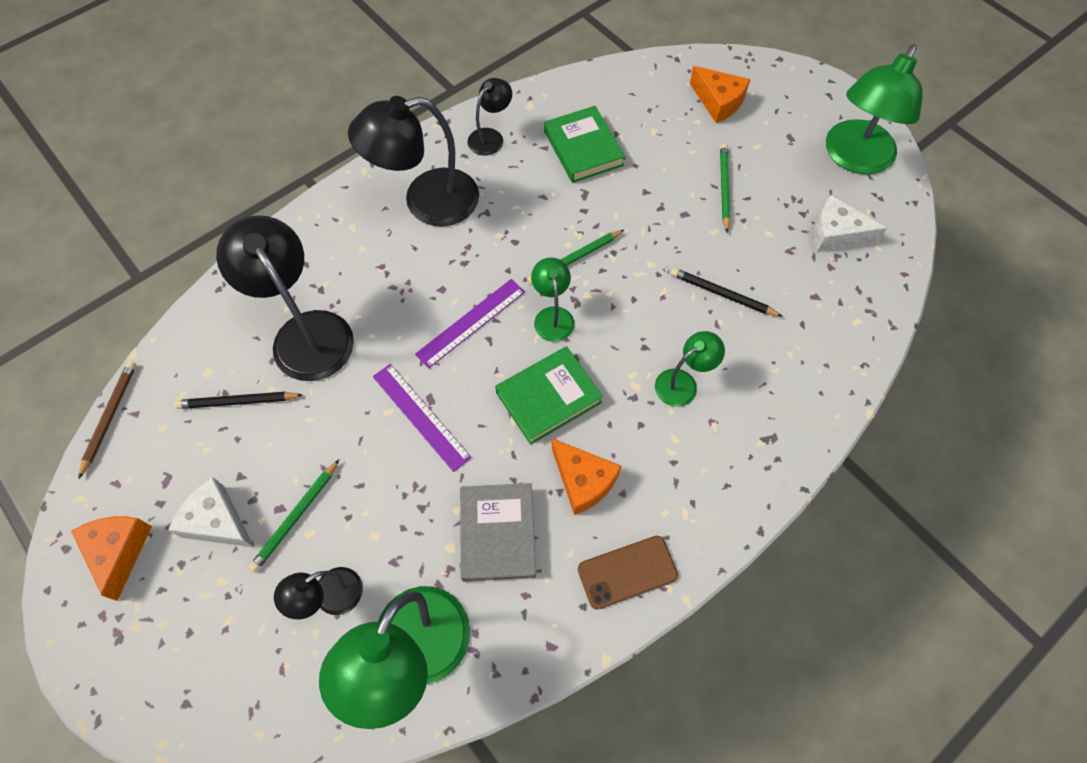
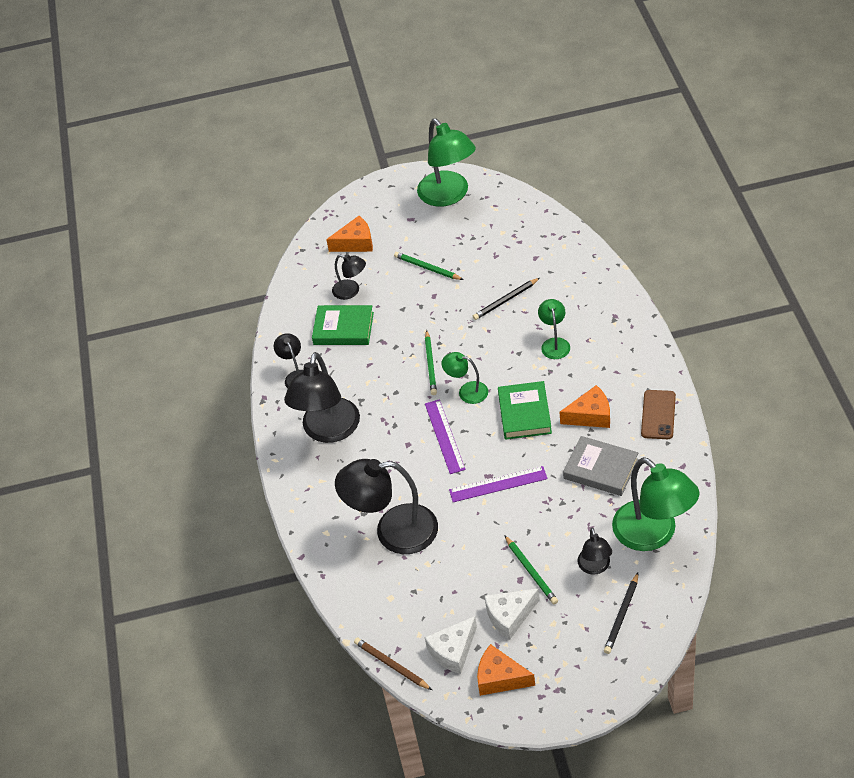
camera: 55 degrees left, 15 degrees down
(238, 401) = (425, 584): black pencil -> black pencil (622, 615)
(643, 130) = (351, 291): none -> black lamp
(836, 234) = (498, 229): white cheese -> white cheese (453, 651)

